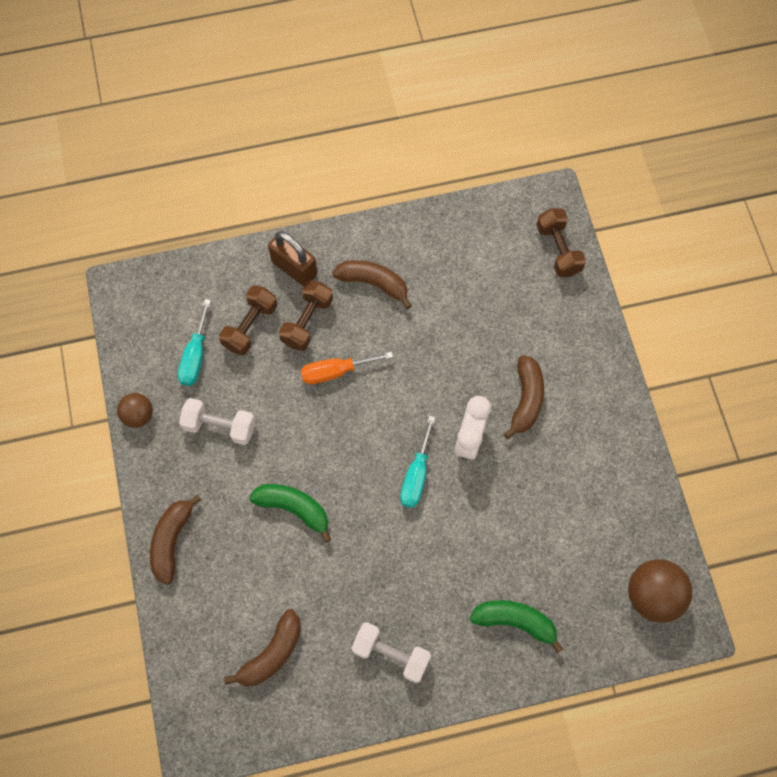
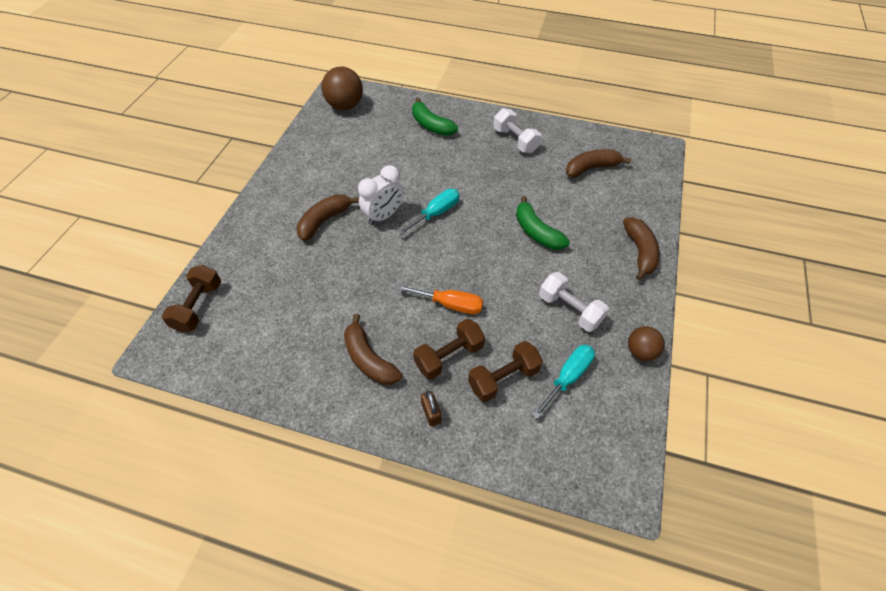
camera: 150 degrees left, 15 degrees down
(172, 541) = (639, 252): brown banana -> brown banana turned 45 degrees counterclockwise
(294, 268) = (431, 413): brown padlock -> brown padlock, size x0.53

